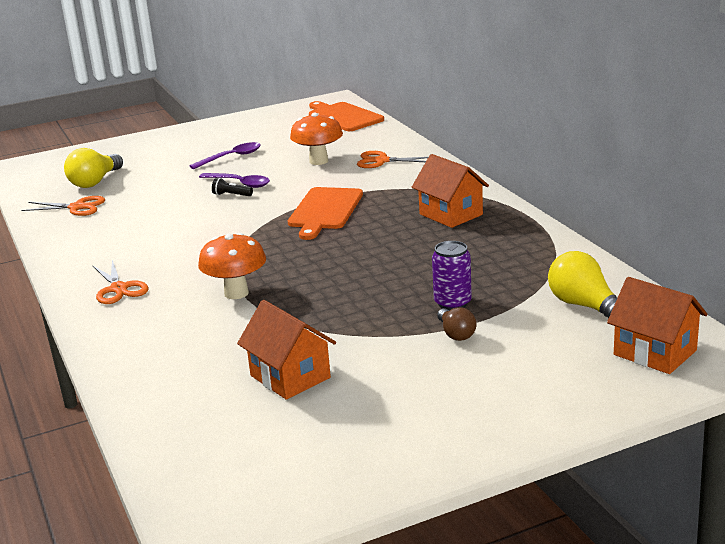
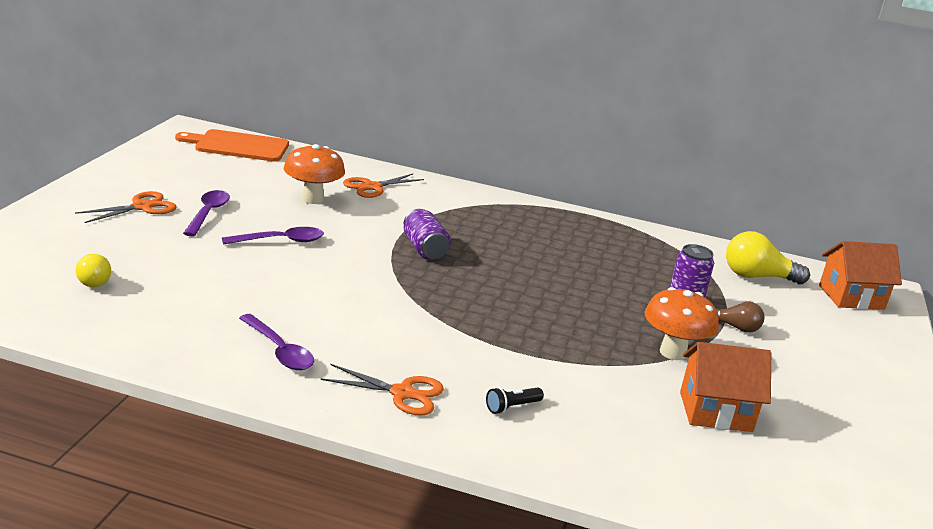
camera: 55 degrees left, 0 degrees up
(77, 207) = (140, 318): orange scissors -> orange scissors (142, 207)
(95, 182) = (93, 280): yellow light bulb -> yellow light bulb, size x0.60
(106, 245) = (279, 350): none -> purple spoon
(231, 195) = (299, 256): black flashlight -> black flashlight (512, 407)
(236, 293) = (519, 355): orange mushroom -> orange mushroom (672, 353)
(324, 211) = (424, 249): orange cutting board -> purple can
(451, 214) = (531, 226): orange house -> none

